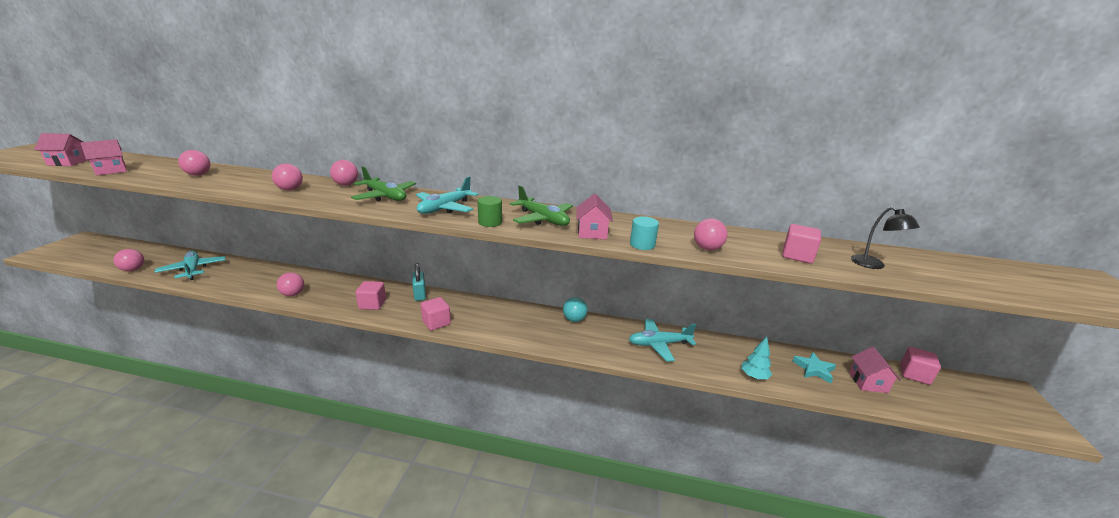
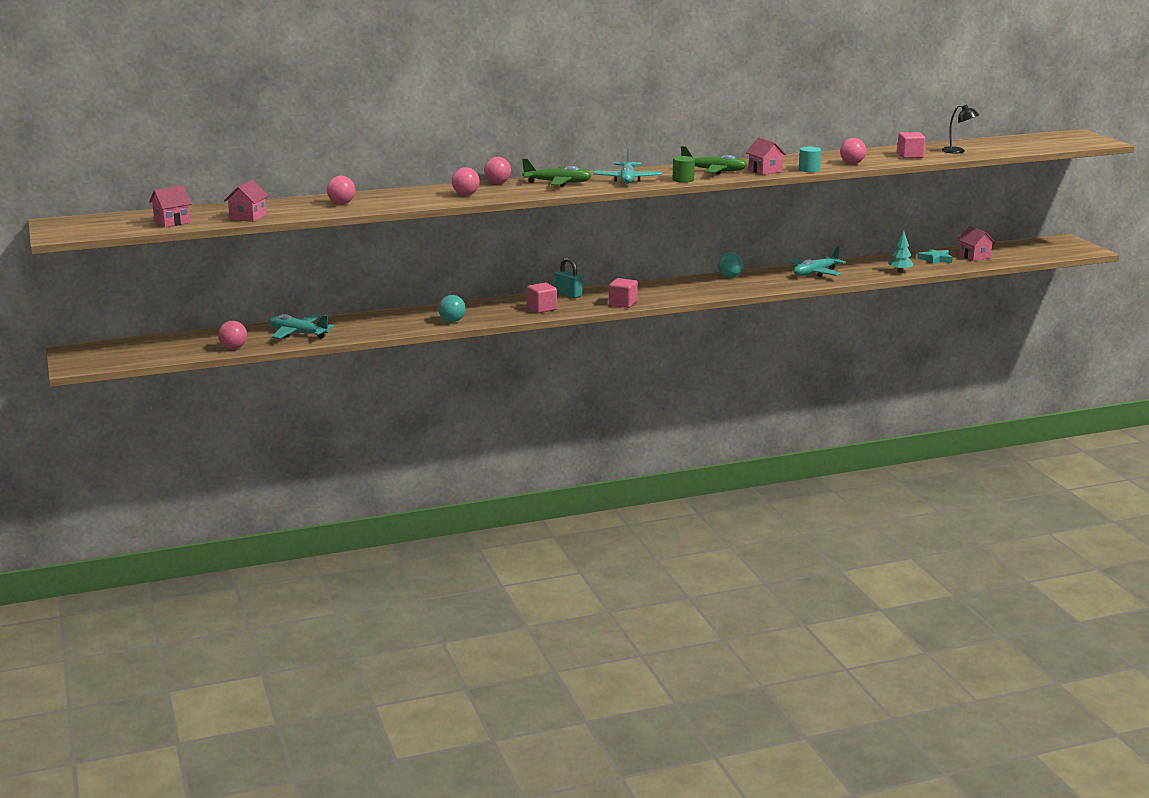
camera: 30 degrees left, 5 degrees down
(293, 294) = (452, 321): pink ball -> turquoise ball
(914, 374) = (1000, 246): pink cube -> none

